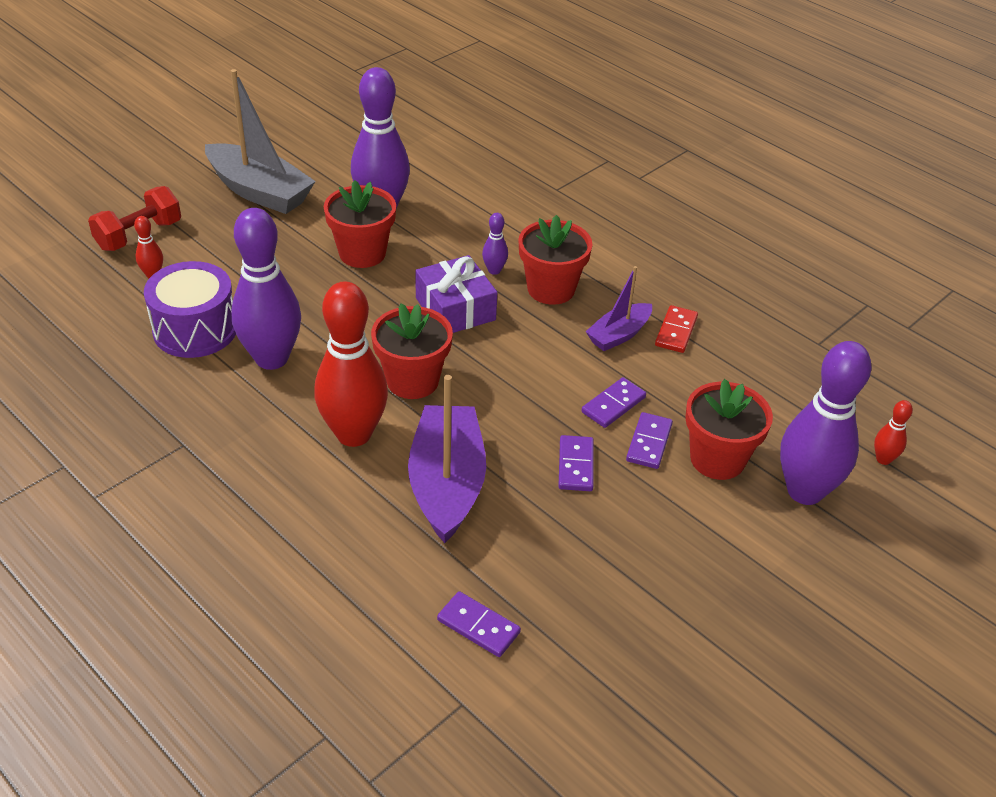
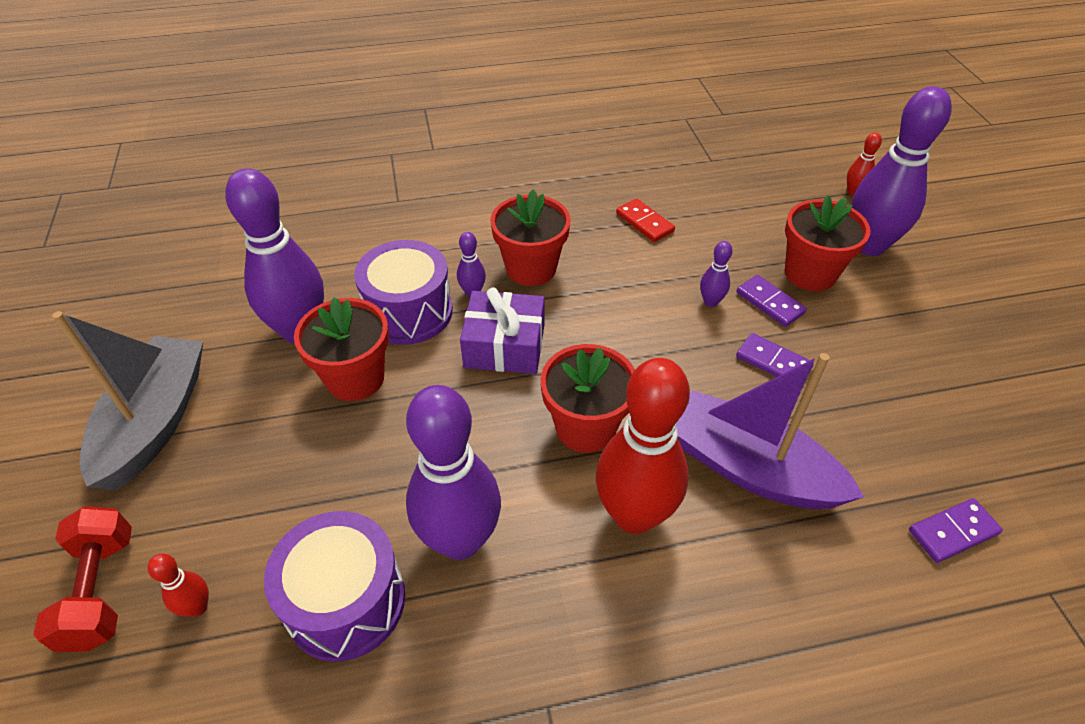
camera: 55 degrees left, 5 degrees up
(259, 191) = (156, 422): grey boat -> grey boat turned 60 degrees counterclockwise
(445, 248) = (409, 312): none -> purple drum
(613, 405) = (710, 302): purple domino -> purple bowling pin
(619, 335) = (624, 256): purple boat -> none

